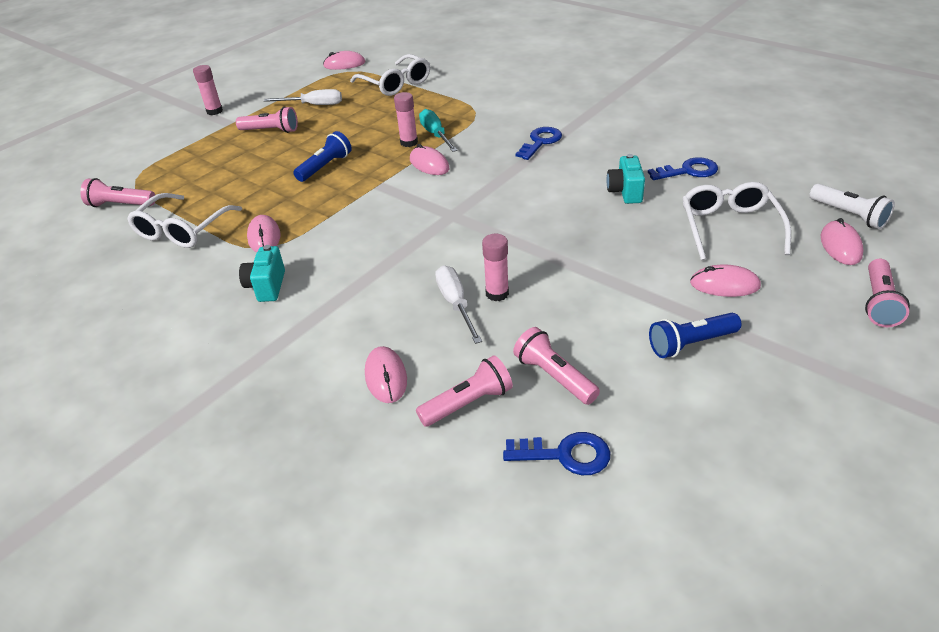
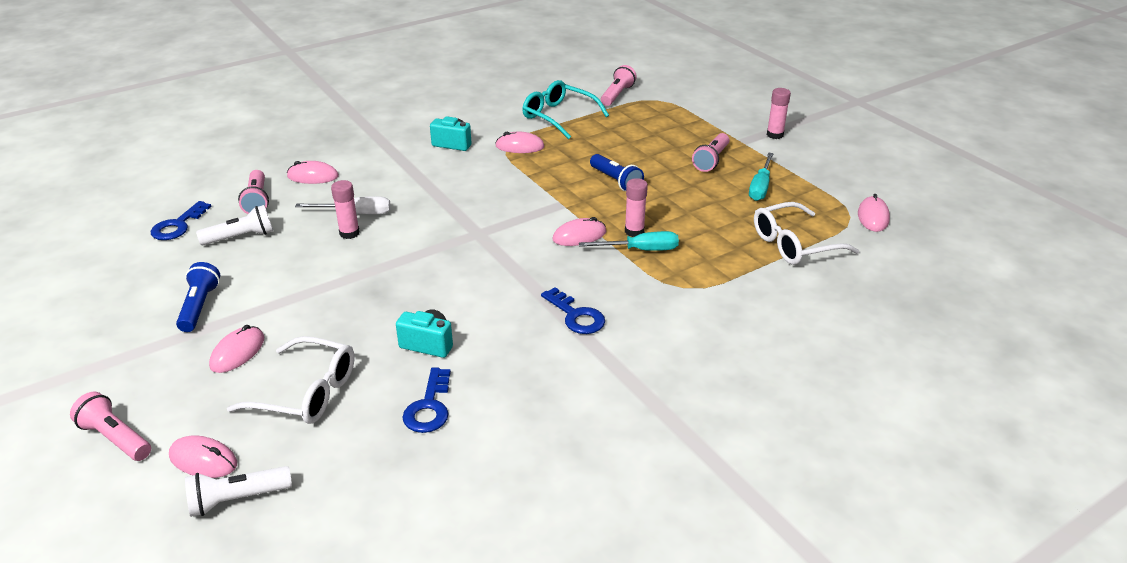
camera: 105 degrees right, 5 degrees down
(182, 230) = (558, 117): white glasses -> turquoise glasses
(314, 105) = (760, 187): white screwdriver -> turquoise screwdriver
(554, 377) = (241, 237): pink flashlight -> white flashlight

